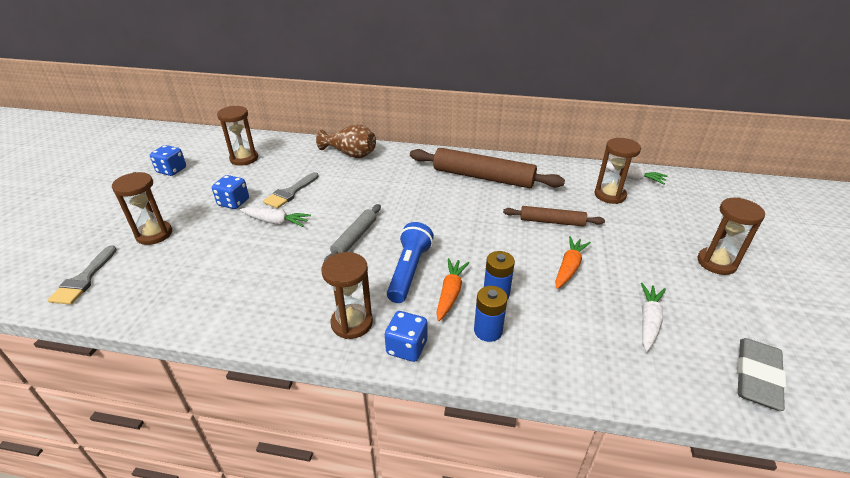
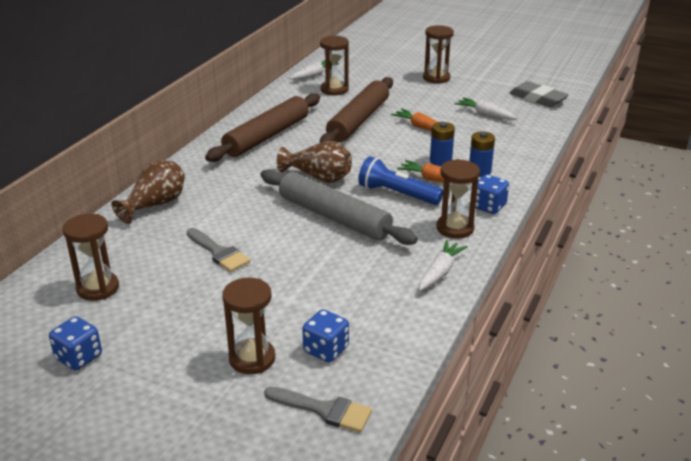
camera: 75 degrees left, 5 degrees down
(233, 202) = (214, 295): blue dice -> blue dice (326, 350)
(276, 222) = (276, 264): white carrot -> white carrot (440, 272)
(355, 238) = (334, 217): grey rolling pin -> grey rolling pin, size x1.80
(422, 217) = (318, 177): none -> brown vase
(552, 221) = (358, 120): brown rolling pin -> brown rolling pin, size x1.80

